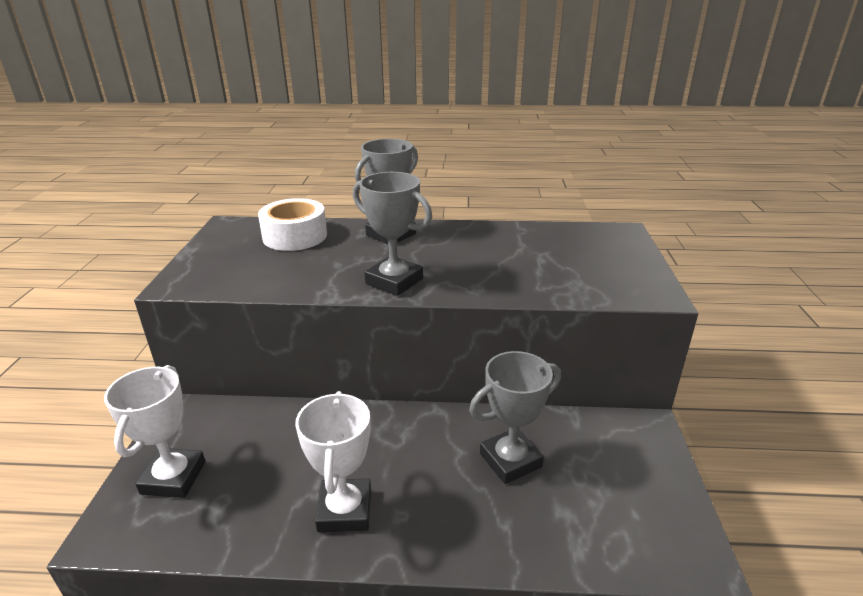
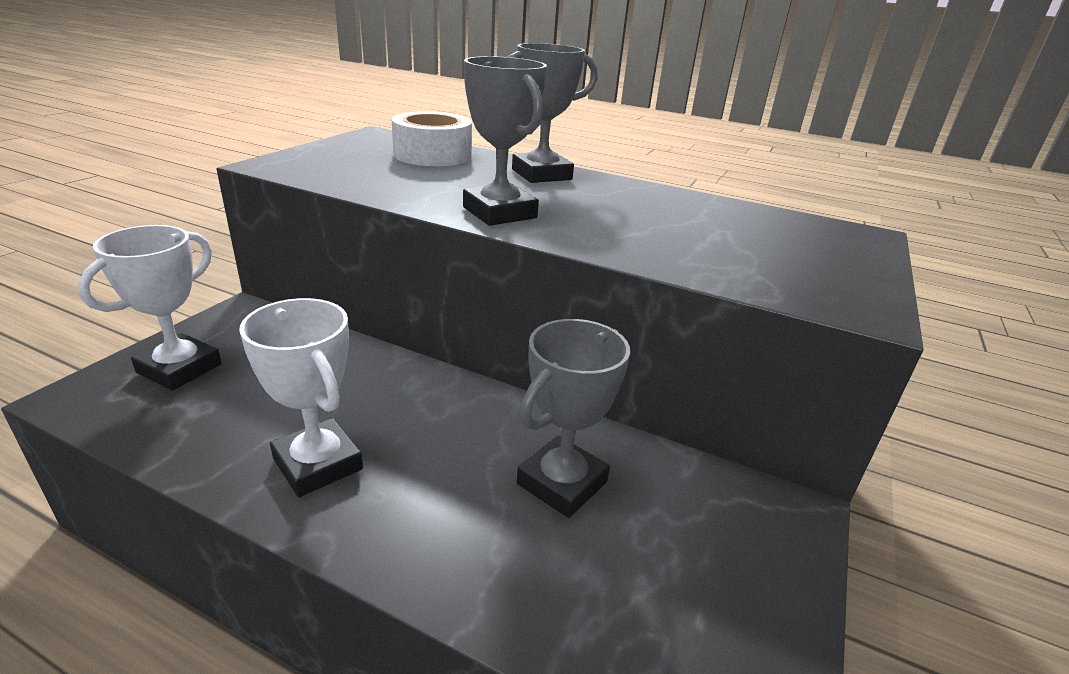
camera: 20 degrees right, 0 degrees up
(344, 510) = (318, 464): white trophy -> white trophy turned 60 degrees counterclockwise
(510, 460) = (562, 483): grey trophy -> grey trophy turned 45 degrees counterclockwise

